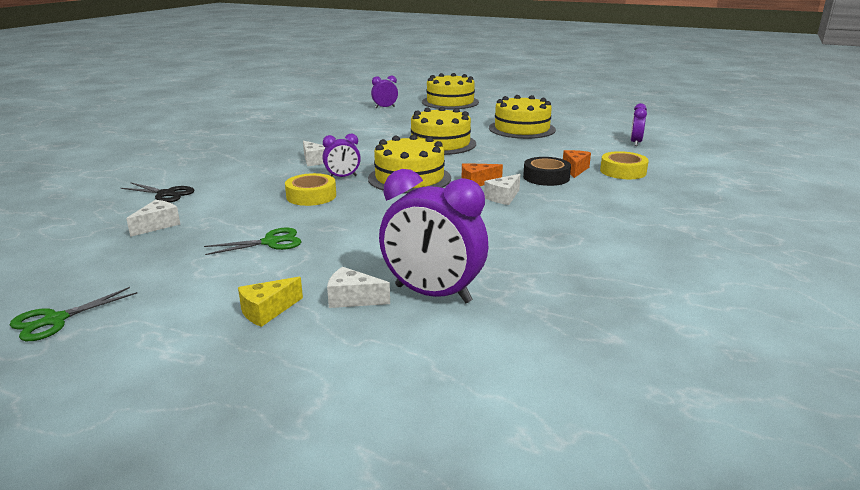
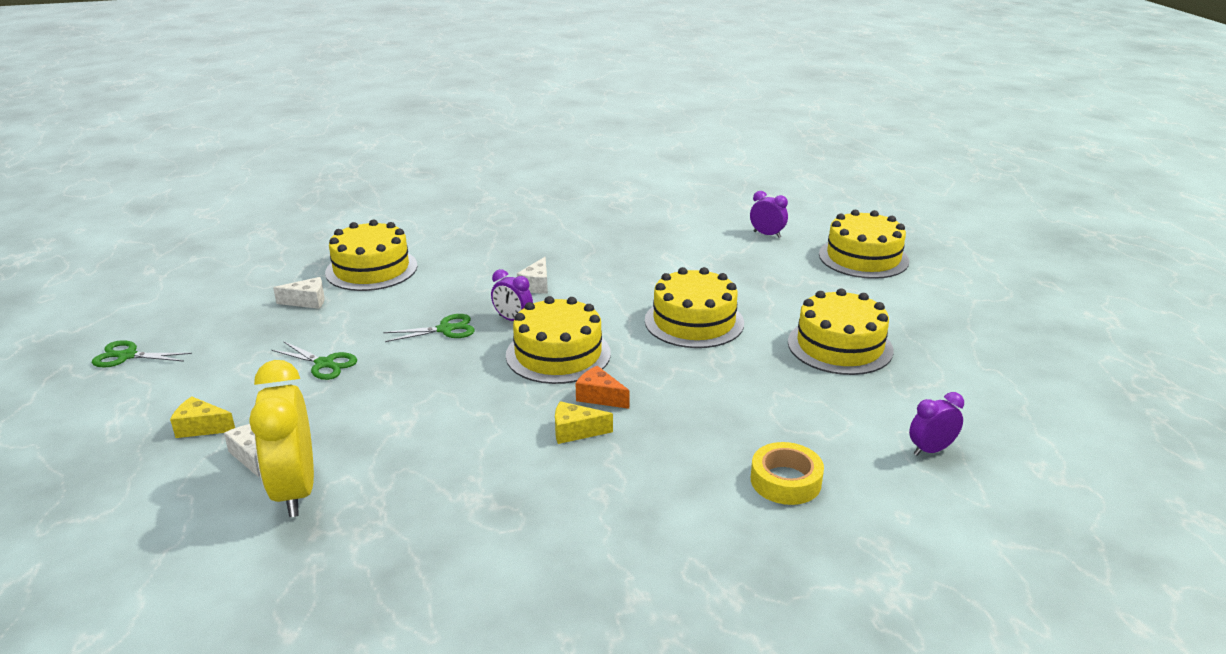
camera: 50 degrees right, 5 degrees up
(166, 194) = (371, 269): black scissors -> yellow cake
(311, 196) = (445, 329): yellow tape -> green scissors
(432, 294) = (295, 491): purple clock -> yellow clock
(503, 197) = (575, 431): white cheese -> yellow cheese
(546, 177) = (679, 433): black tape -> none
(575, 169) = (738, 443): orange cheese -> none

